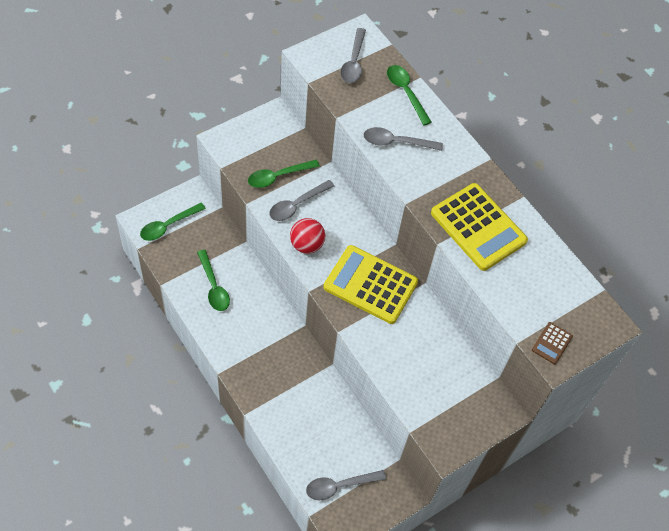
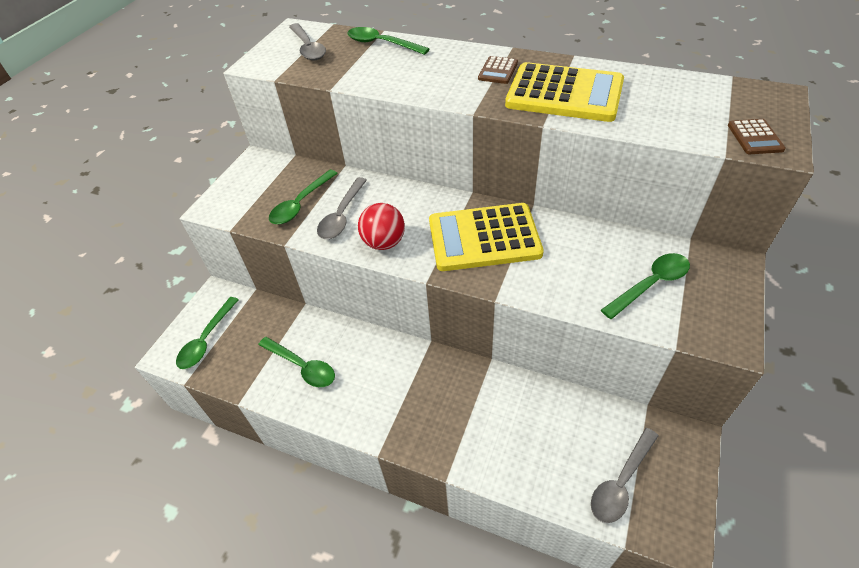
camera: 25 degrees left, 10 degrees down
(396, 142) = (411, 77): grey spoon -> none
(438, 387) = (650, 284): none -> green spoon
(457, 176) = (498, 71): none -> brown calculator

